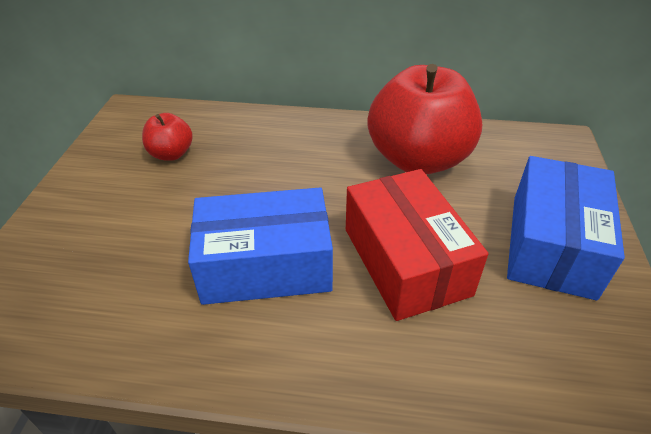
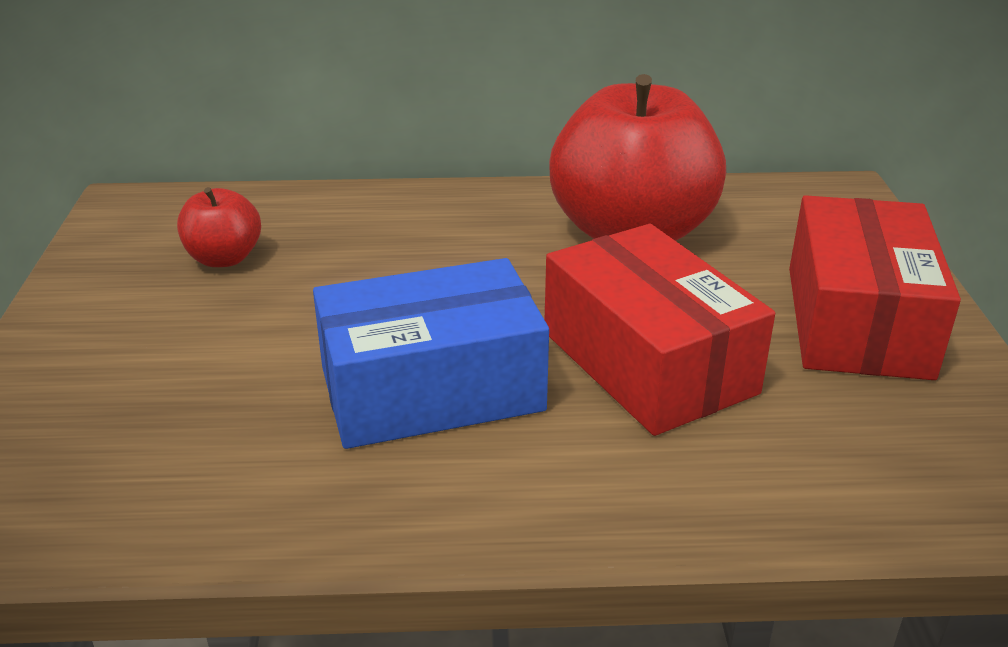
camera: 10 degrees left, 10 degrees down
(551, 244) = (857, 321): blue box -> red box

